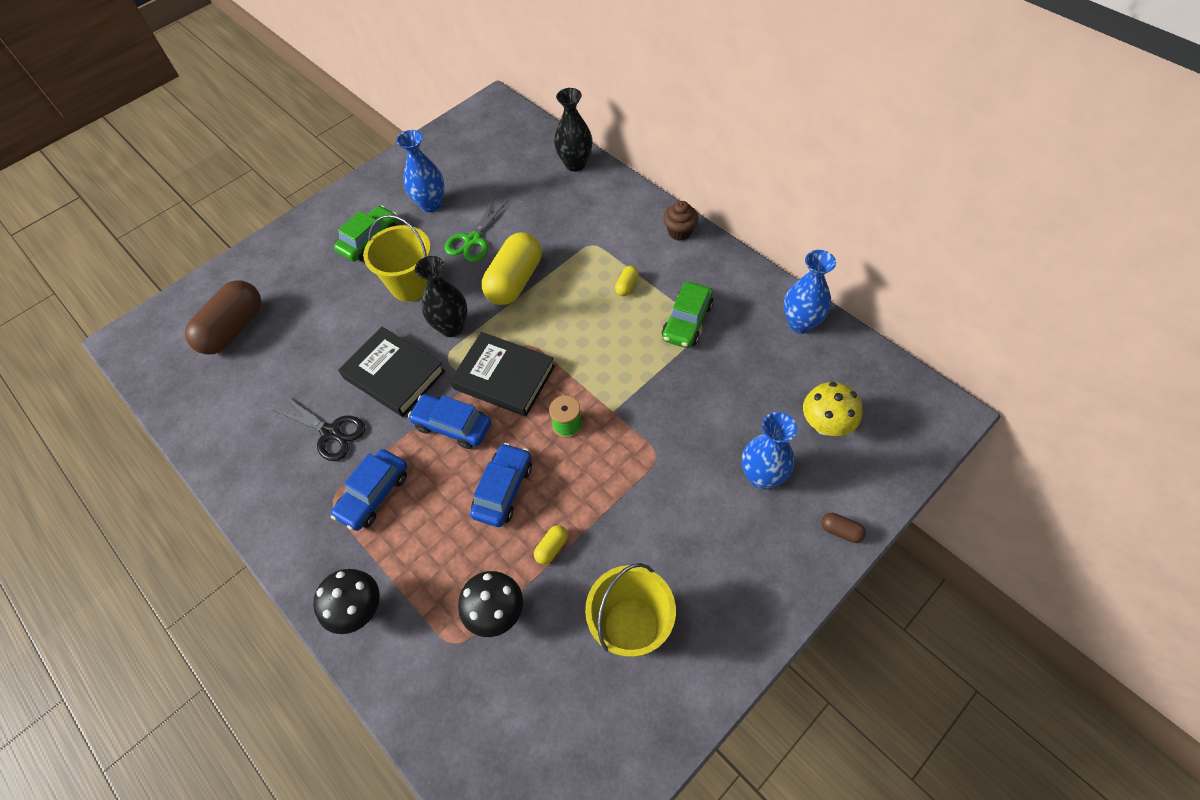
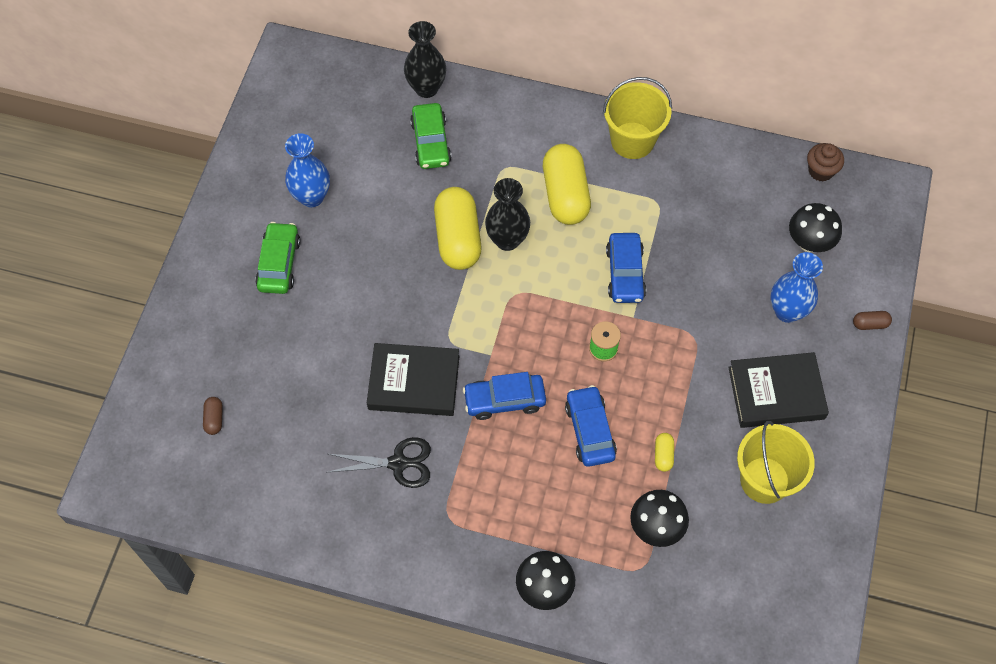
camera: 35 degrees left, 5 degrees up
(233, 329) = (214, 419): brown capsule -> brown capsule, size x0.42
(374, 494) = (482, 494): blue car -> blue car (625, 273)
(411, 284) = (359, 289): yellow bucket -> yellow bucket (632, 140)
(452, 327) = (432, 311): black vase -> black vase (507, 240)
(473, 240) = (385, 215): green scissors -> none
(504, 377) = (517, 334): black book -> black book (776, 393)
(627, 286) = (565, 195): yellow capsule -> yellow capsule, size x2.39
(679, 232) = (576, 118): brown cupcake -> brown cupcake (820, 171)
(687, 321) = (641, 204): green car -> green car (431, 142)
(800, 323) = (737, 161): blue vase -> none
(825, 425) = (809, 243): yellow mushroom -> black mushroom

